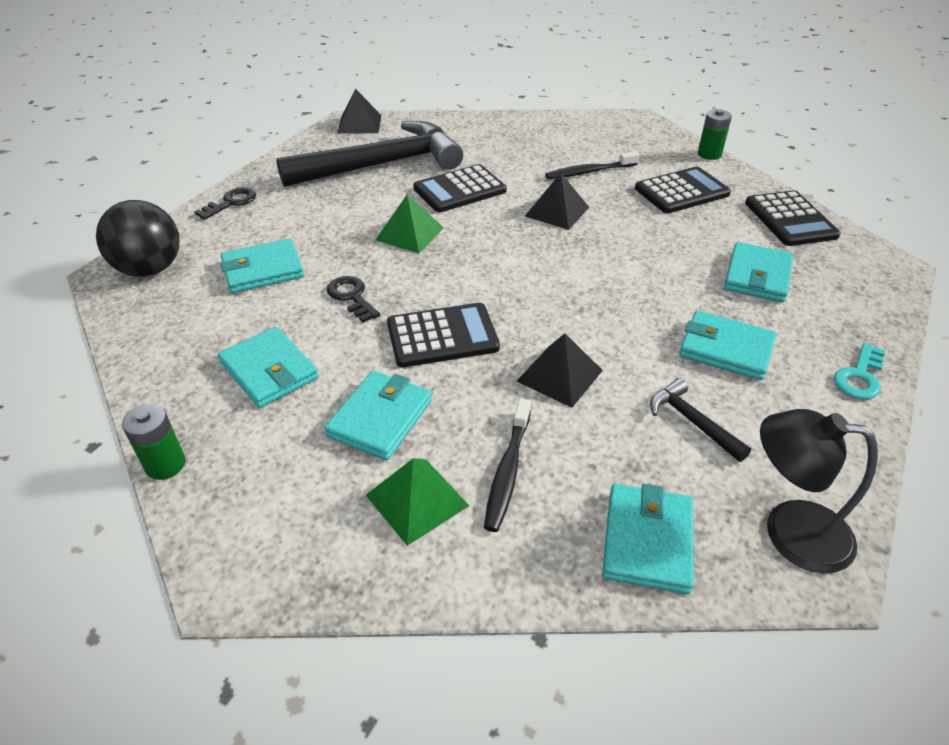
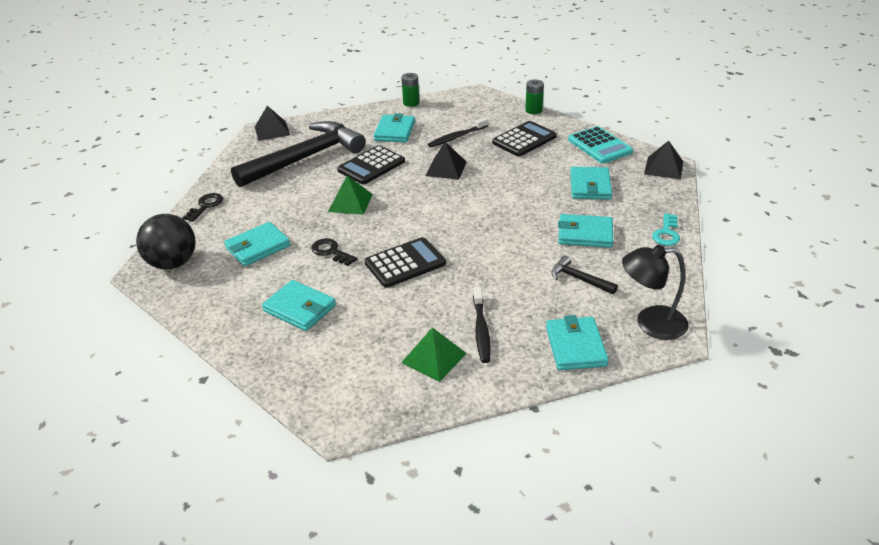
camera: 15 degrees left, 5 degrees down
(165, 464) = (262, 376): green battery -> green battery (411, 103)
(380, 418) = (388, 319): turquoise wallet -> turquoise wallet (395, 131)
(559, 375) = (490, 270): black pyramid -> black pyramid (663, 167)
(790, 219) = (599, 146): black calculator -> turquoise calculator

